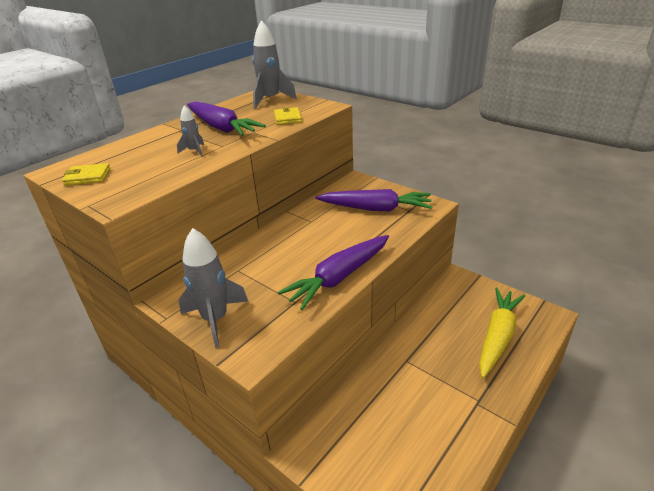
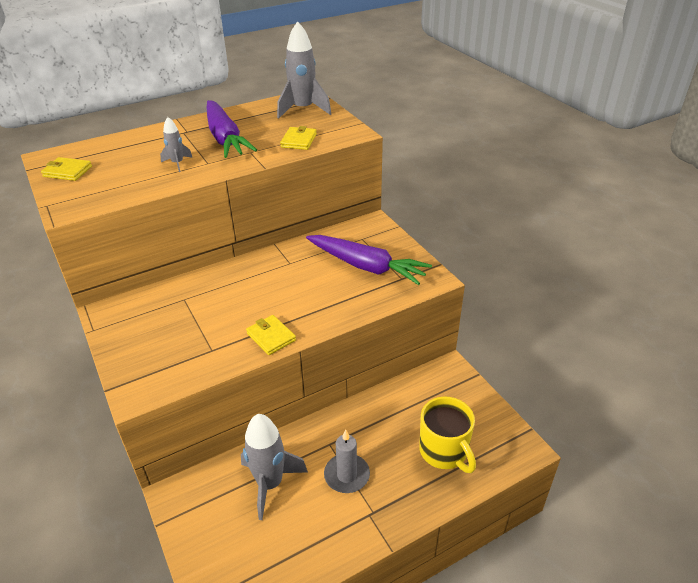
camera: 20 degrees right, 5 degrees up
(215, 319) = (132, 345): grey rocket -> grey rocket (270, 484)
(339, 277) = (271, 337): purple carrot -> yellow wallet
(437, 379) = (347, 475): none -> grey candle
(497, 336) = (444, 452): yellow carrot -> yellow mug

